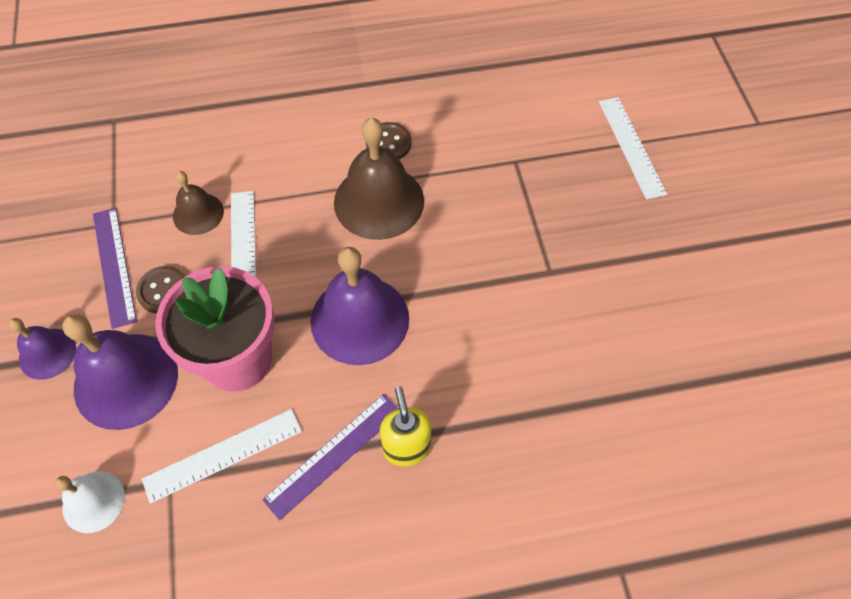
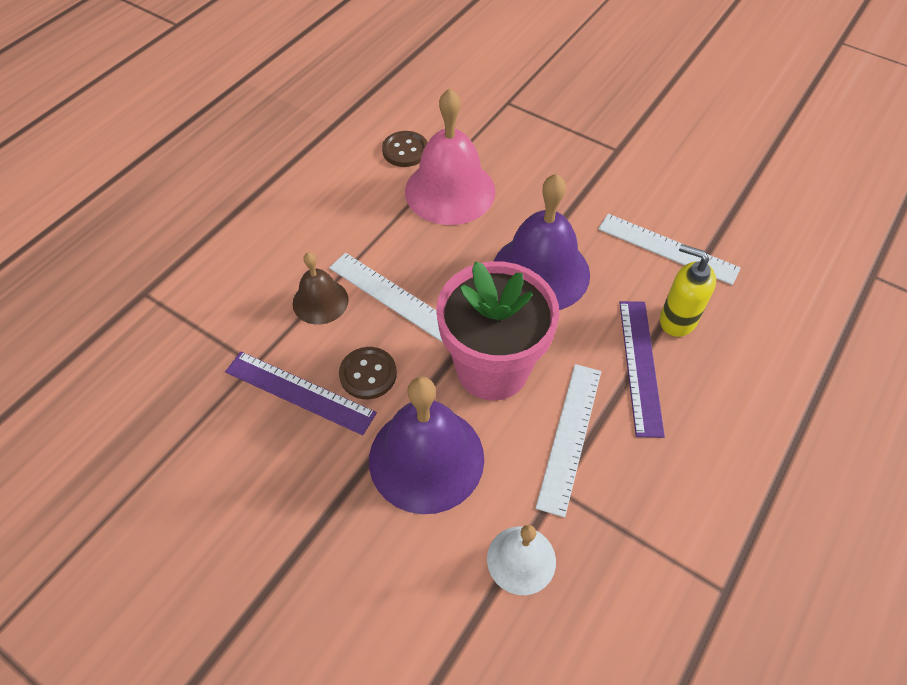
camera: 45 degrees left, 5 degrees down
(47, 353) = (331, 501): purple bell -> none
(379, 201) = (450, 191): brown bell -> pink bell
(631, 146) = (566, 46): white ruler -> white ruler (667, 248)

